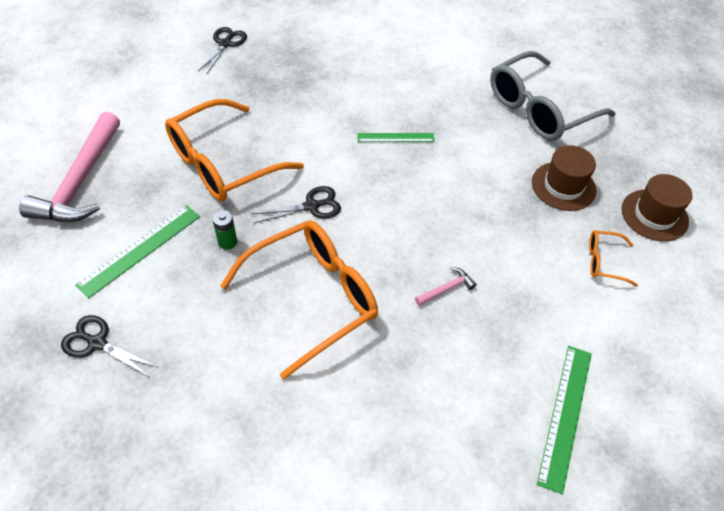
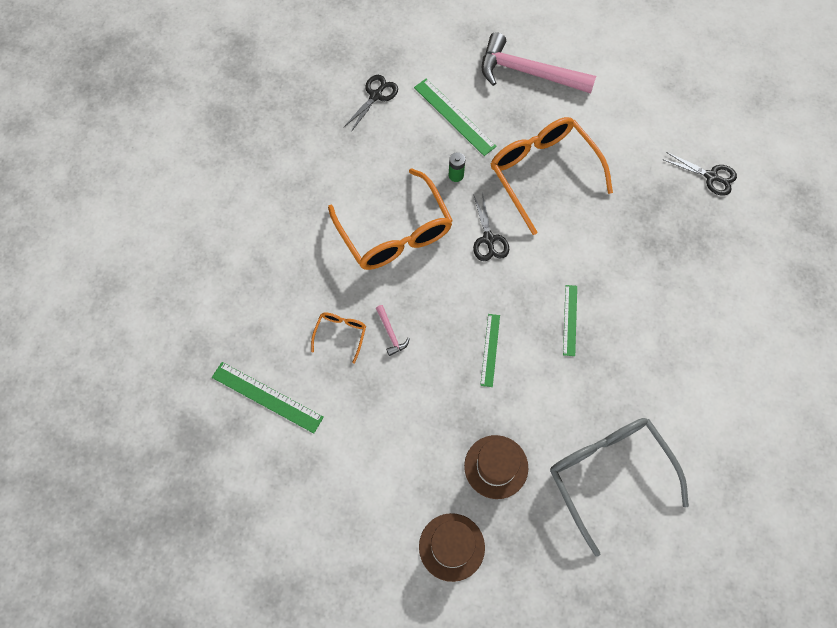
camera: 100 degrees right, 15 degrees up
(443, 197) = (490, 350): none -> green ruler
(604, 261) = (402, 476): orange glasses -> orange glasses (340, 334)

